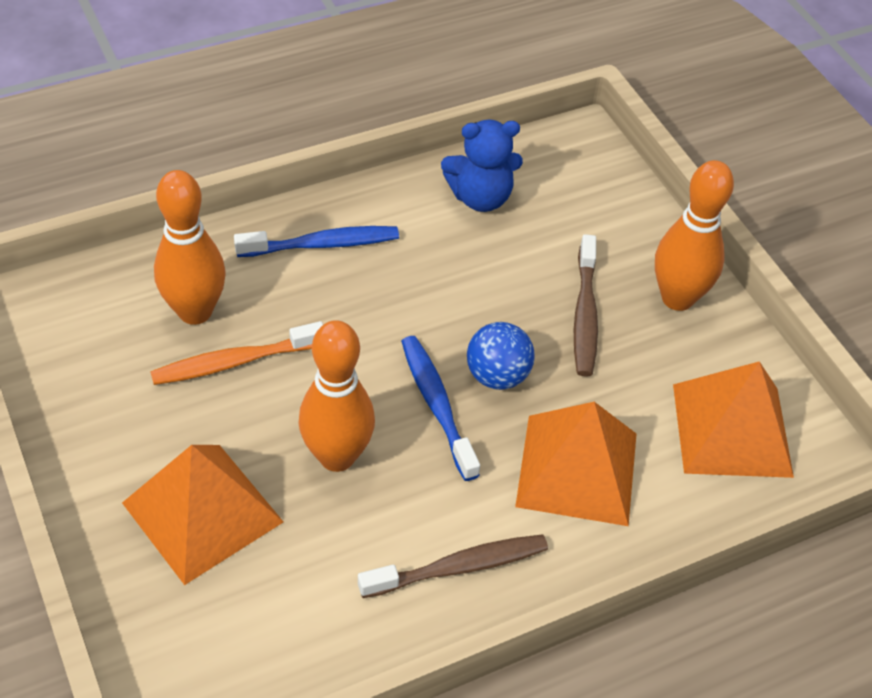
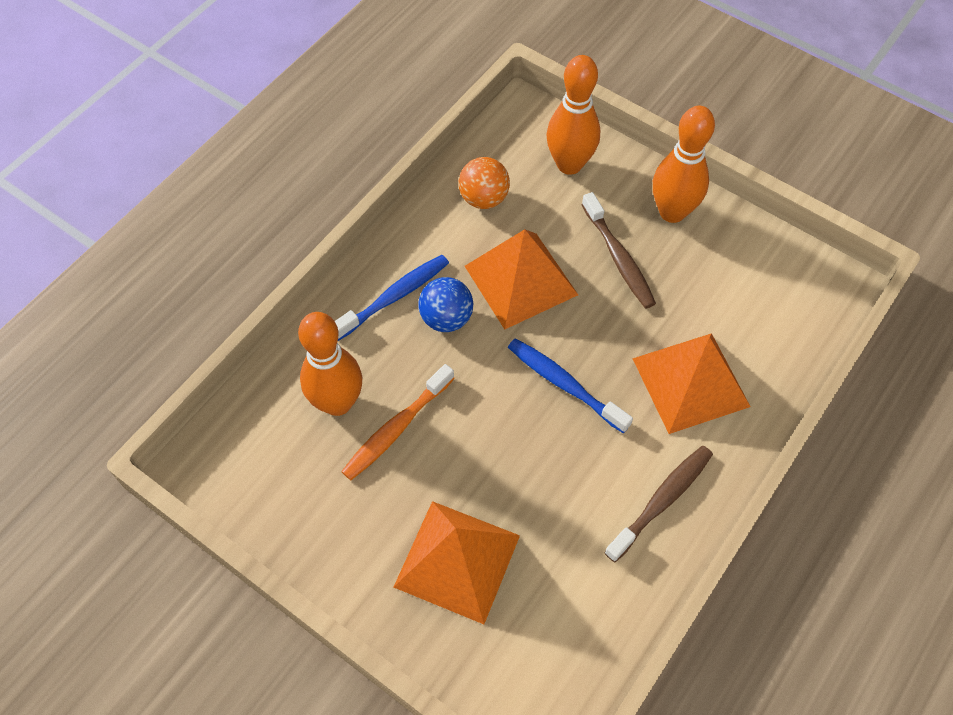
camera: 25 degrees left, 10 degrees up
(337, 456) = (522, 463): orange bowling pin -> orange bowling pin (569, 164)
(480, 197) = (484, 198): blue teddy bear -> orange ball
(497, 376) = (590, 338): blue ball -> blue ball (446, 318)
(732, 429) = (770, 296): orange pyramid -> orange pyramid (521, 280)

